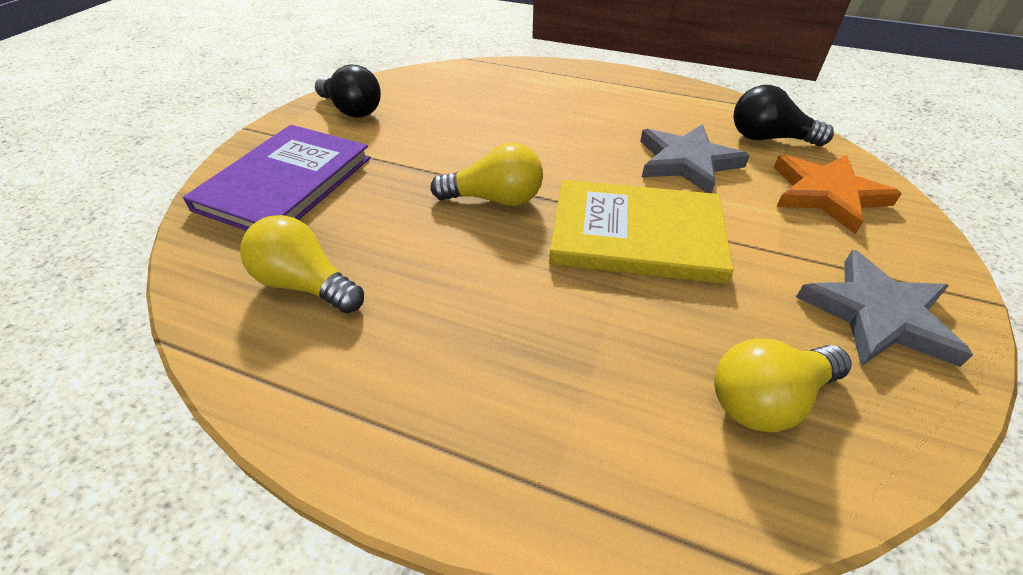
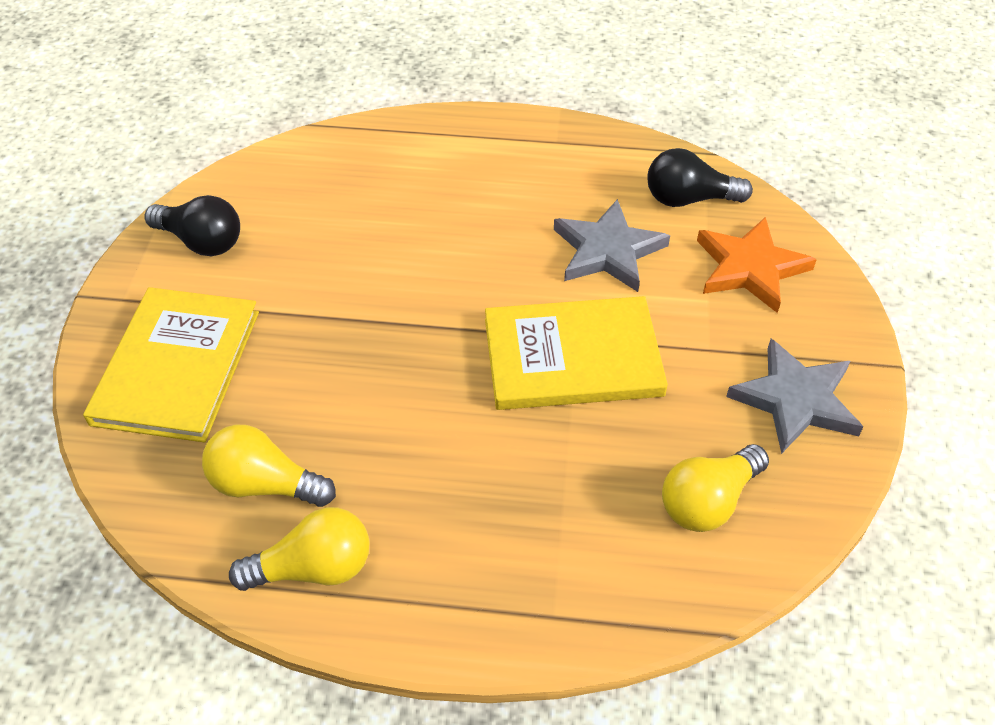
camera: 15 degrees left, 5 degrees up
(285, 183) = (177, 367): purple book -> yellow book
(495, 199) = (418, 341): yellow light bulb -> yellow light bulb (314, 568)

